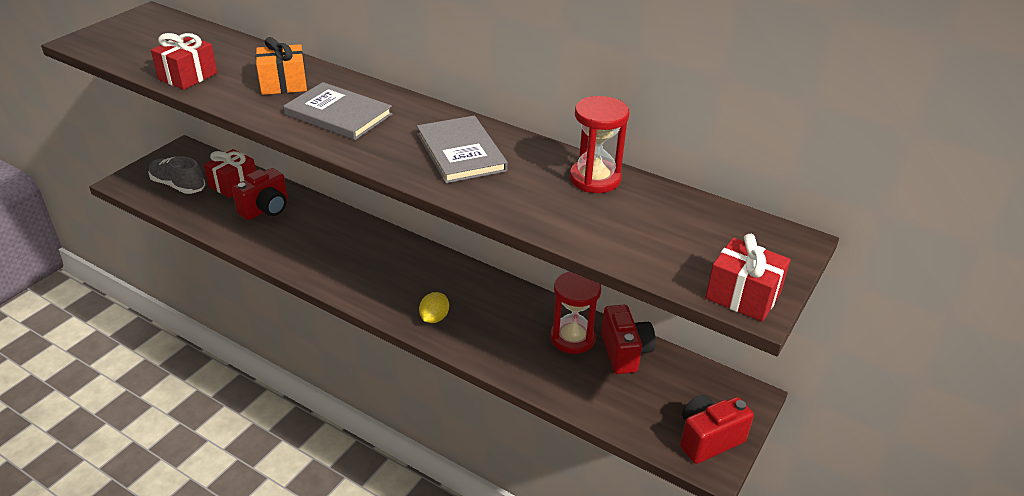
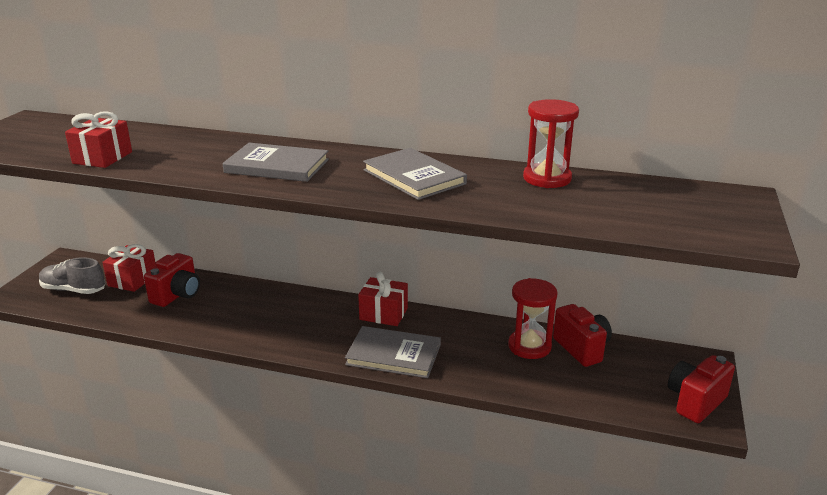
camera: 15 degrees left, 10 degrees down
(283, 84) = (206, 151): orange gift -> none
(434, 318) = (393, 355): yellow lemon -> grey book
(743, 296) = (739, 236): red gift -> red gift (383, 314)

